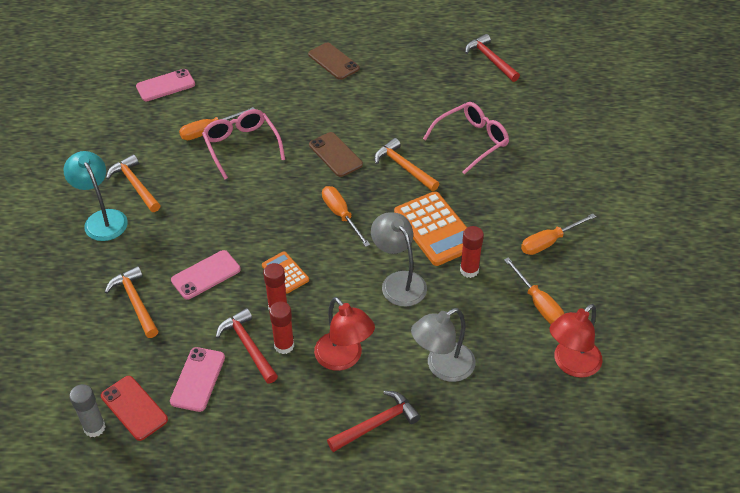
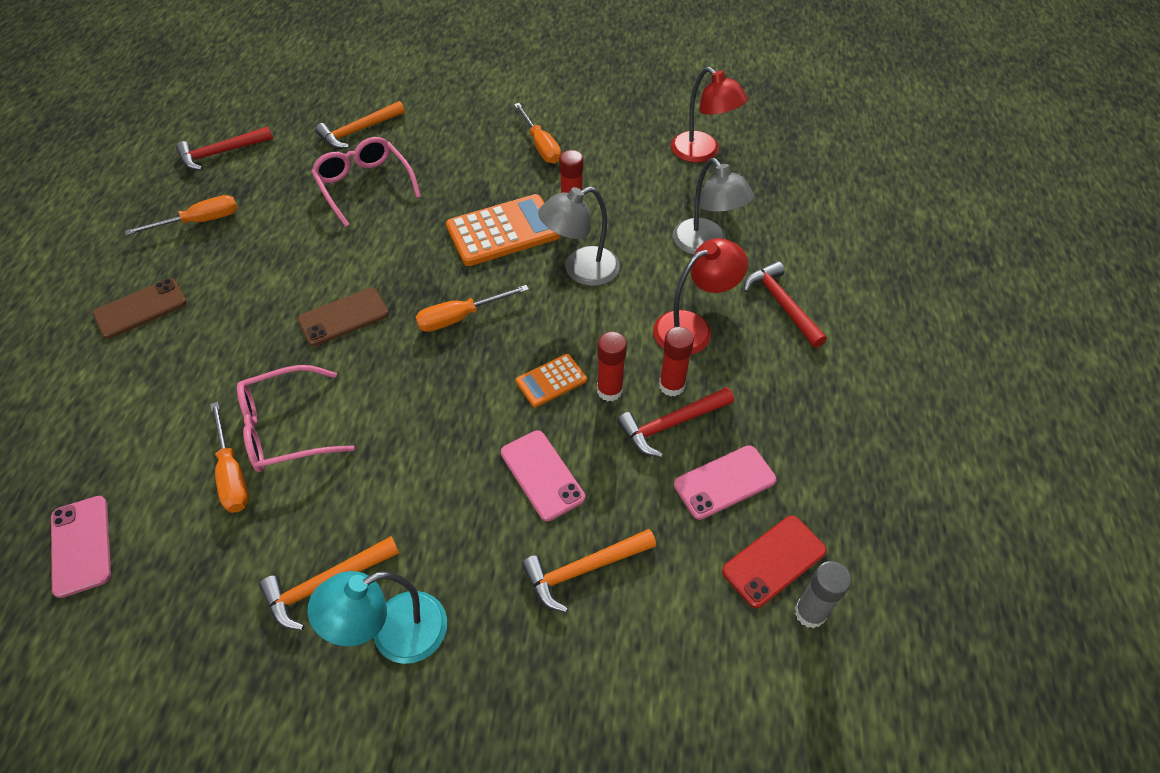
camera: 85 degrees left, 5 degrees up
(198, 379) = (724, 482): pink phone -> pink phone turned 45 degrees counterclockwise
(404, 167) = (390, 250): orange hammer -> orange hammer (359, 131)
(538, 303) = (624, 164): orange screwdriver -> orange screwdriver (200, 221)

